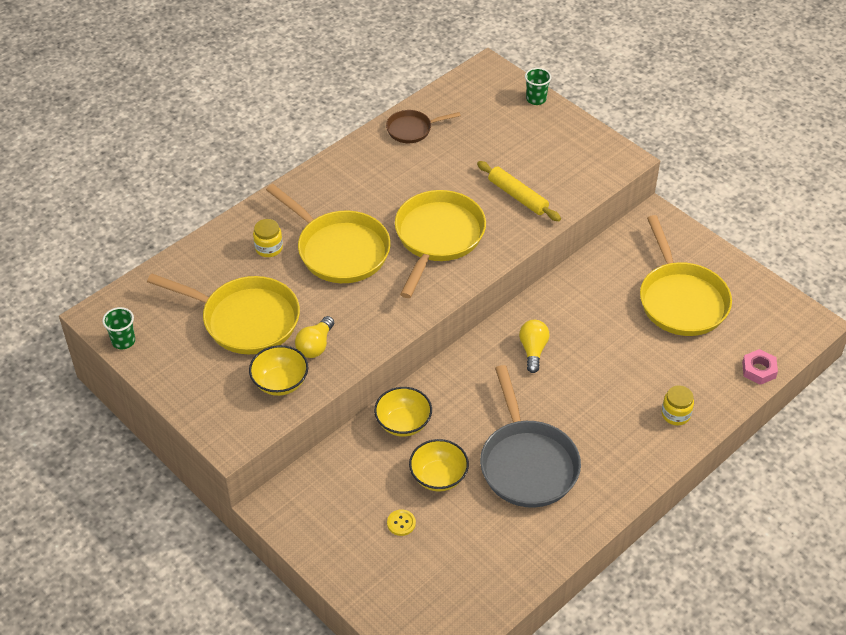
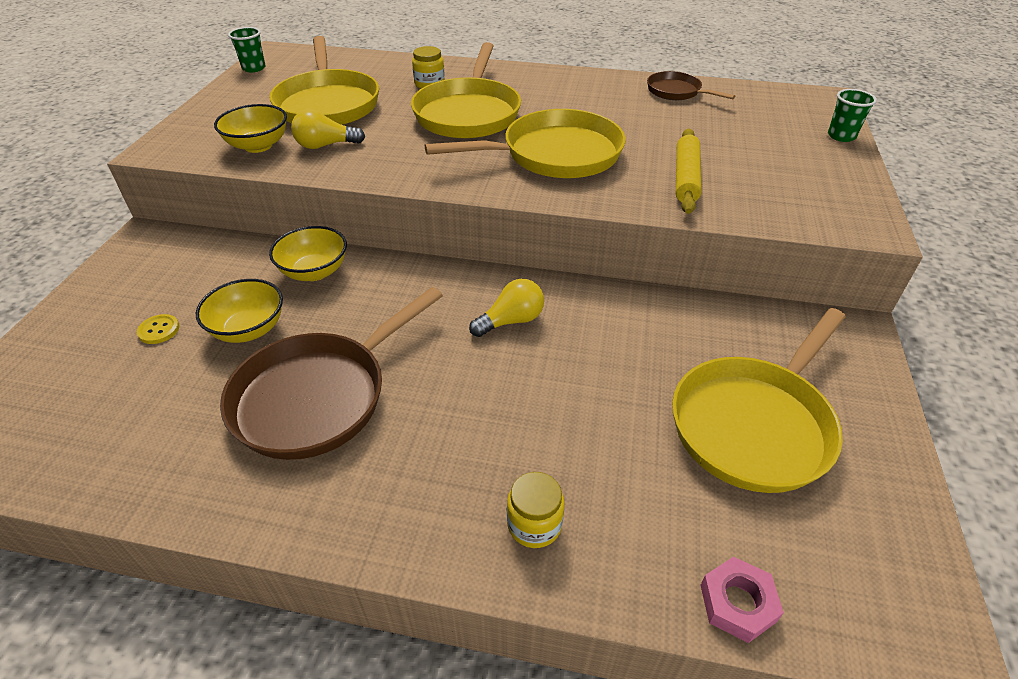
camera: 55 degrees right, 5 degrees down
(527, 463) = (318, 396): grey pan -> brown pan

